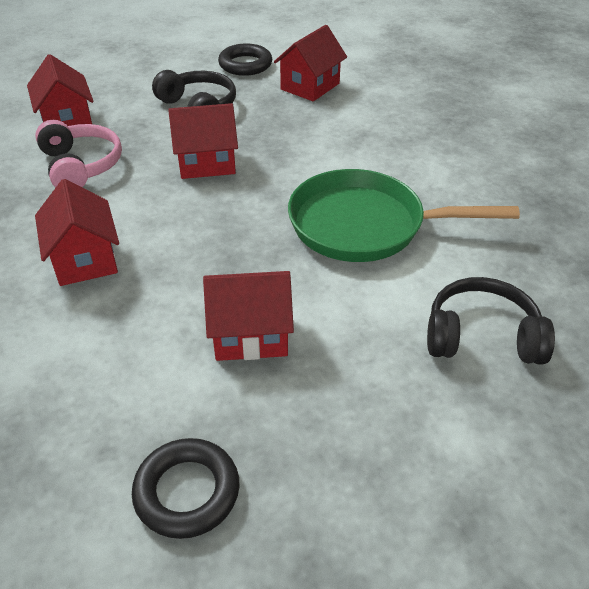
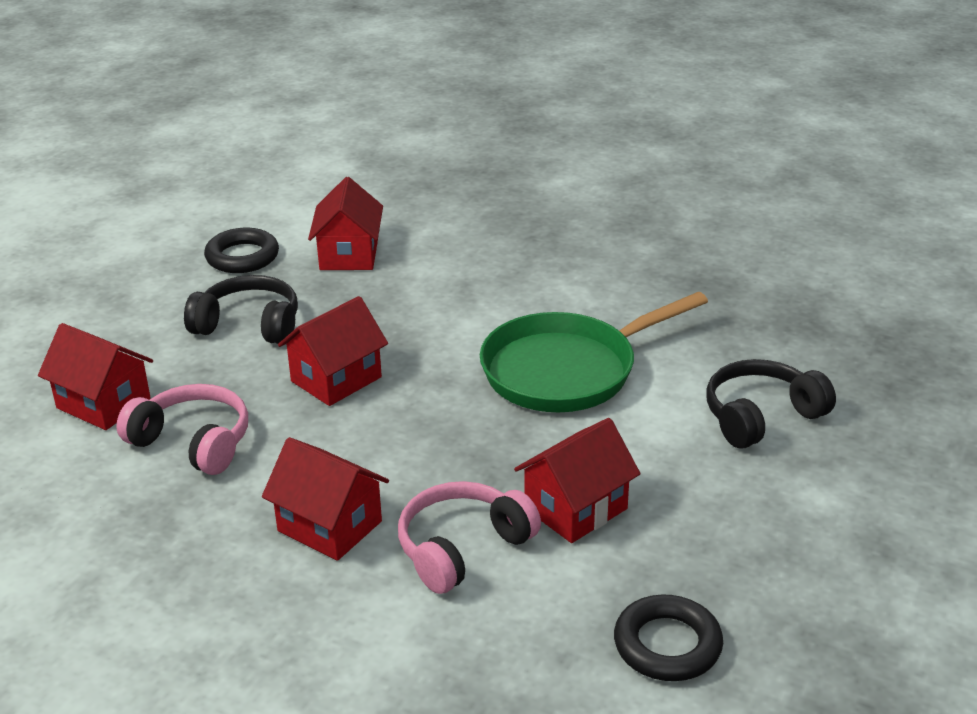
camera: 35 degrees left, 10 degrees down
(142, 321) = (462, 548): none -> pink headphones

